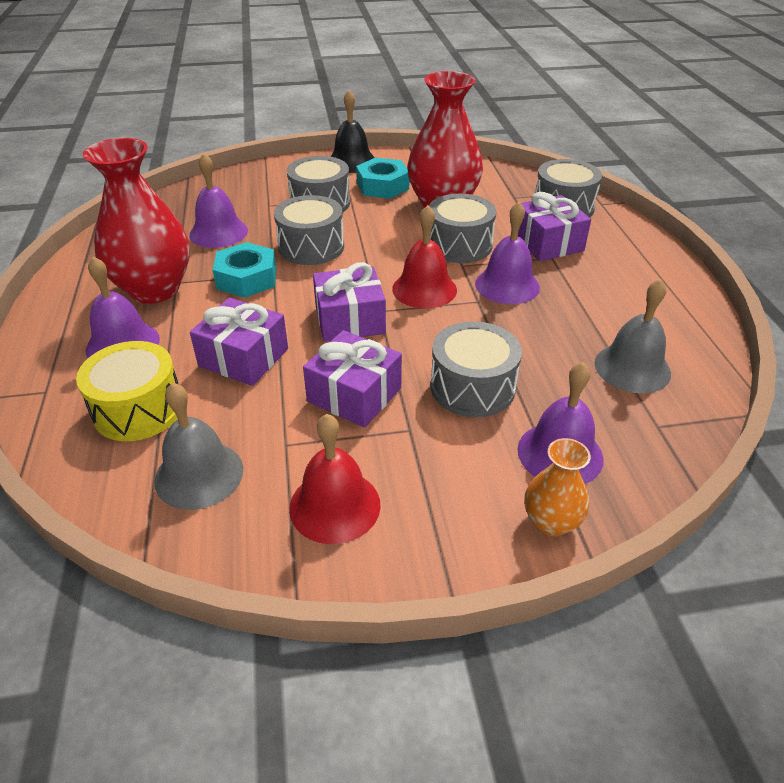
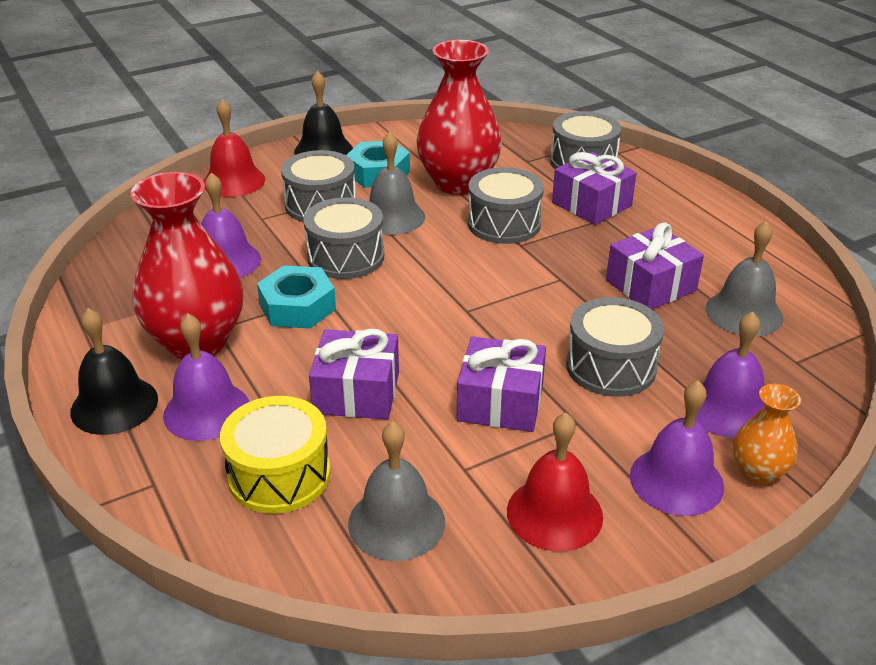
camera: 20 degrees left, 5 degrees down
(63, 323) = (114, 405): none -> black bell
(350, 320) = (443, 327): purple gift -> purple gift (651, 285)
(370, 222) = (392, 217): none -> grey bell
(424, 289) = (499, 278): red bell -> red bell (234, 181)
(507, 285) = (579, 256): purple bell -> purple bell (676, 480)

